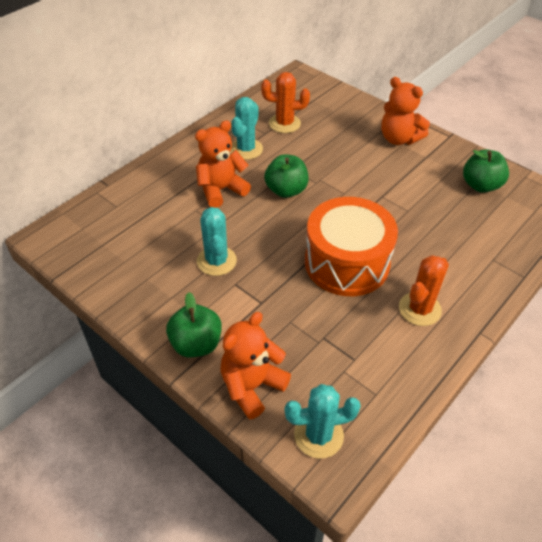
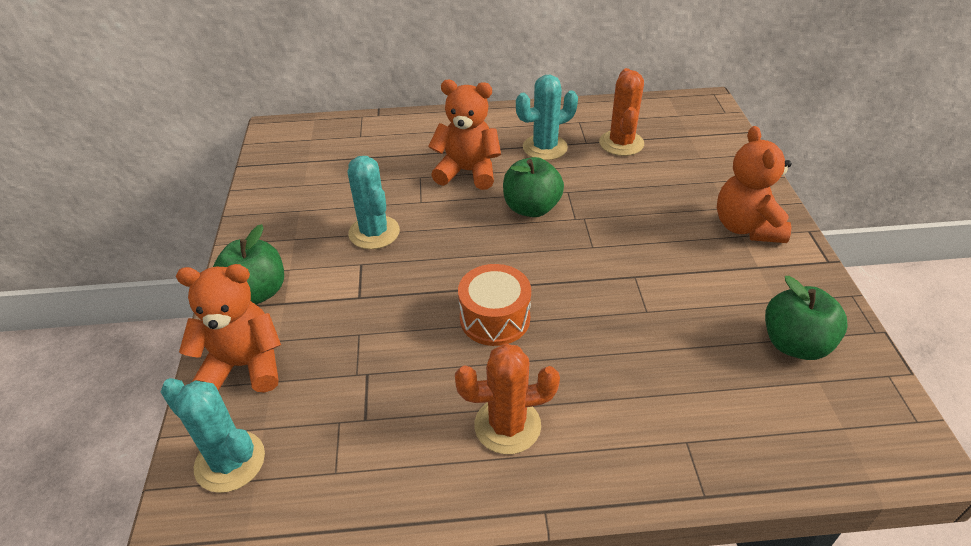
camera: 45 degrees right, 5 degrees down
(216, 261) = (374, 232): turquoise cactus -> turquoise cactus turned 60 degrees counterclockwise
(284, 123) = (621, 143): orange cactus -> orange cactus turned 45 degrees clockwise
(347, 263) = (495, 318): orange drum -> orange drum, size x0.57

